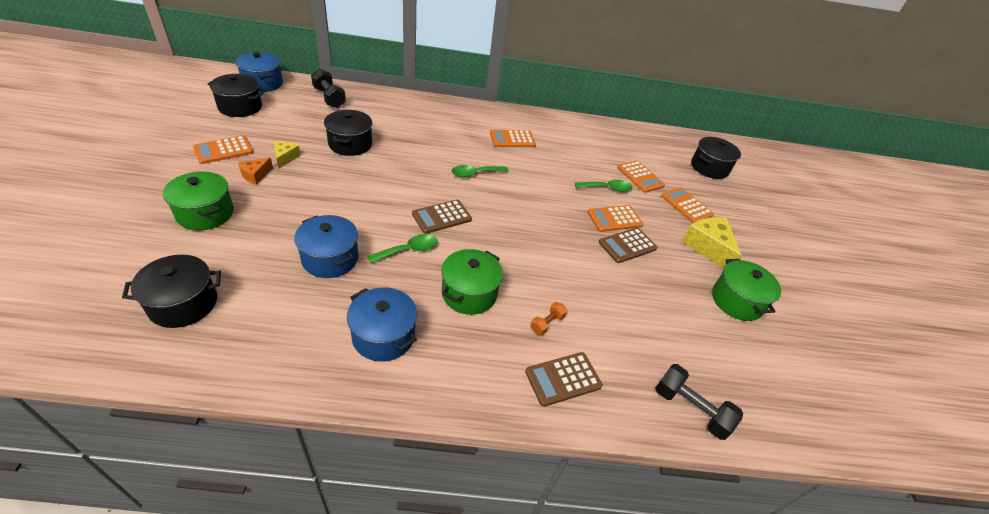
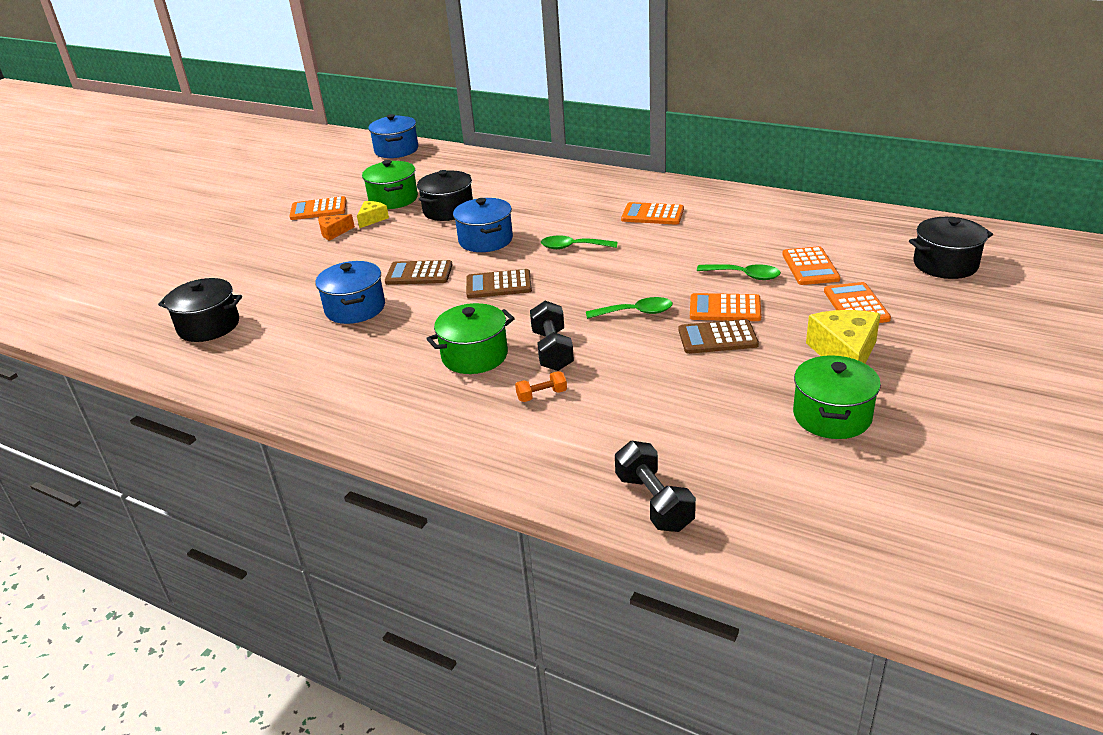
camera: 35 degrees right, 10 degrees down
(205, 213) = (269, 260): green pot -> green pot (393, 199)
(240, 107) = (359, 172): black pot -> none
(329, 98) = (457, 165): black dumbbell -> black dumbbell (552, 350)
(383, 336) = (360, 377): blue pot -> blue pot (485, 240)
(408, 250) = (439, 310): green spoon -> green spoon (636, 312)
(563, 379) = (519, 445): brown calculator -> brown calculator (419, 273)

